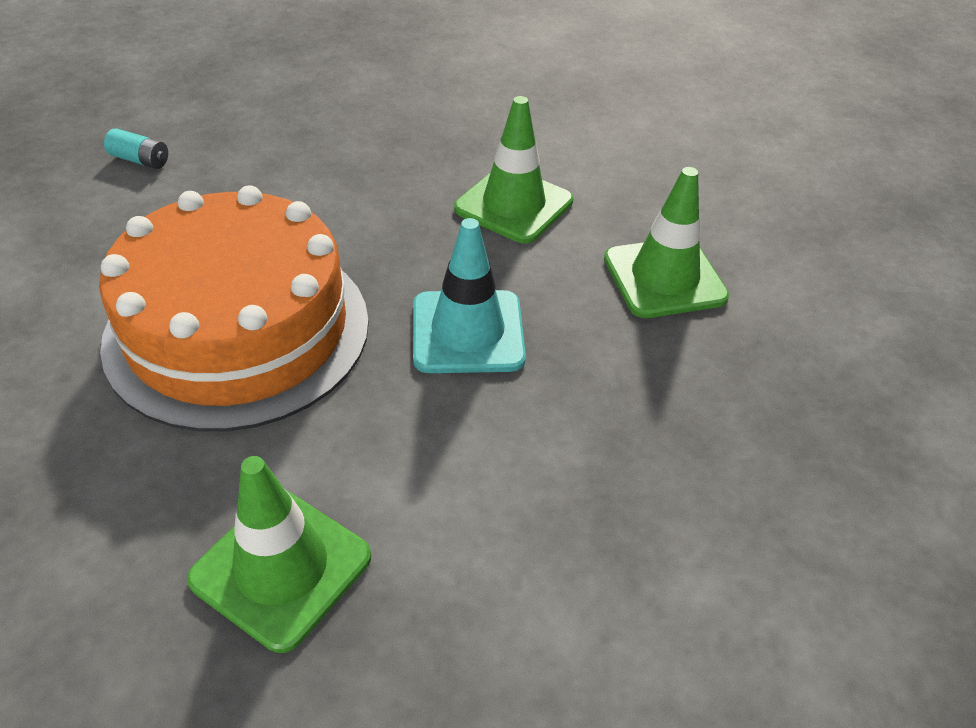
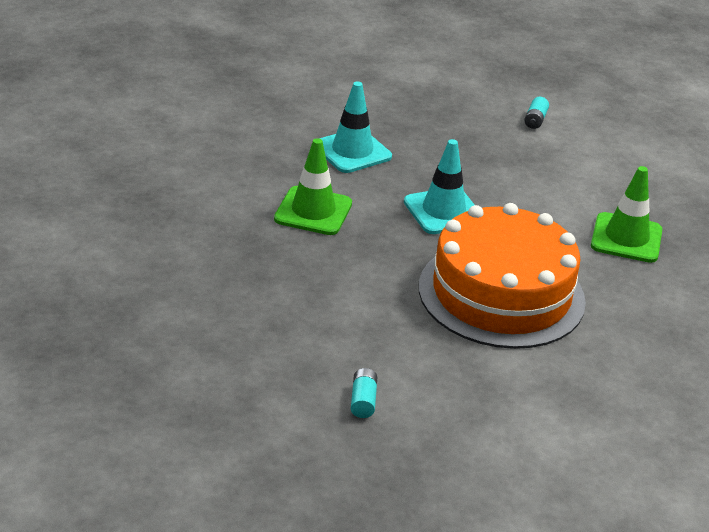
camera: 110 degrees left, 10 degrees down
(664, 278) = (352, 151): green traffic cone -> turquoise traffic cone
(763, 590) = (535, 120): none -> turquoise battery

